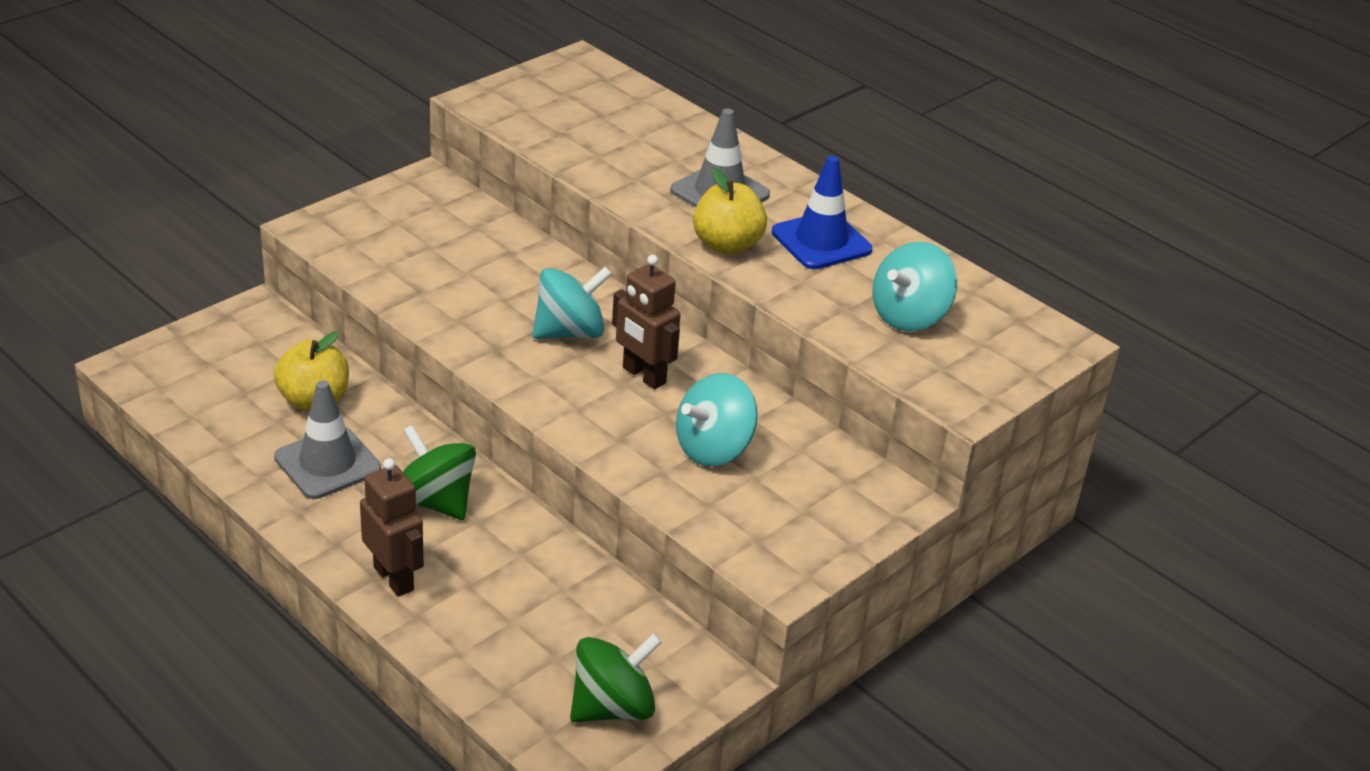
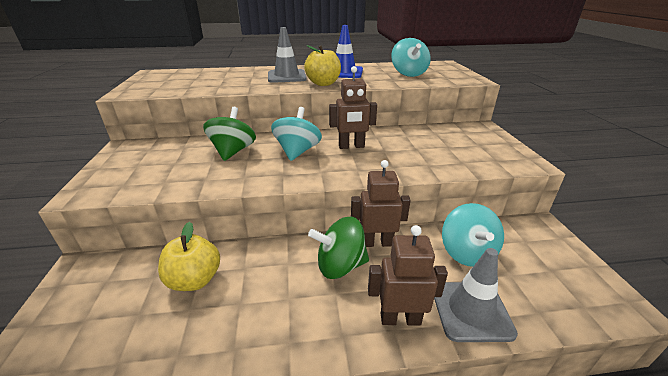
camera: 50 degrees left, 5 degrees down
(327, 463) = (259, 301): grey traffic cone -> grey traffic cone (471, 311)
(509, 517) = (377, 242): none -> brown robot
(612, 707) = (561, 270): green spinning top -> green spinning top (233, 151)
(713, 449) = (420, 148): turquoise spinning top -> turquoise spinning top (467, 253)

